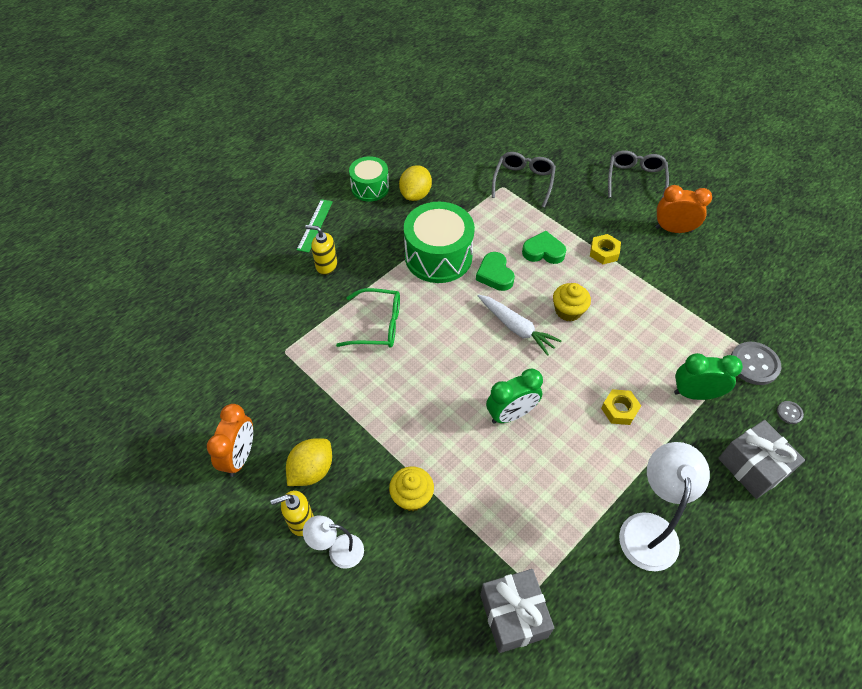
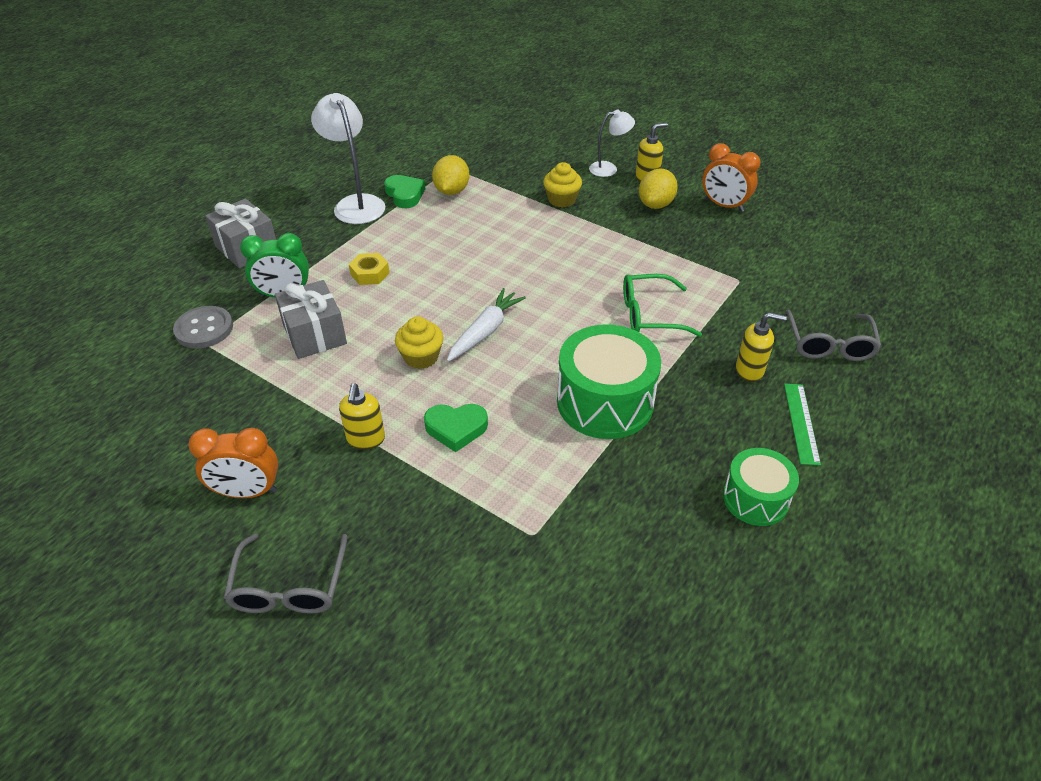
camera: 170 degrees right, 10 degrees down
(240, 456) = (724, 205): orange clock -> orange clock turned 60 degrees counterclockwise
(415, 194) = (675, 496): yellow lemon -> yellow lemon (451, 191)
(495, 274) = (521, 388): green heart -> green heart (405, 195)
(511, 414) = (482, 258): green clock -> none
(513, 616) = (467, 156): grey gift -> grey gift (315, 334)
(516, 328) = (485, 331): white carrot -> white carrot turned 90 degrees clockwise
(523, 181) = (497, 550): grey glasses -> grey glasses (829, 344)
(604, 252) = (366, 439): yellow nut -> yellow soap dispenser
(649, 528) = (356, 204): white lamp -> white lamp turned 150 degrees clockwise
(789, 413) = (187, 291): grey button -> none

